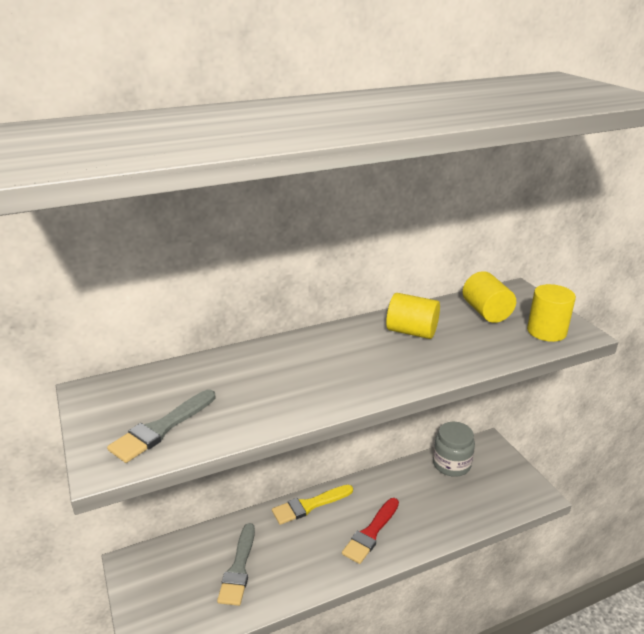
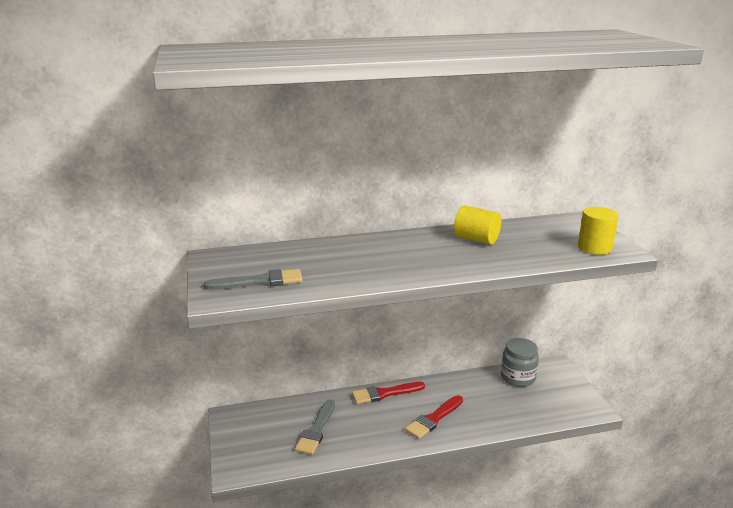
camera: 10 degrees right, 5 degrees down
(161, 428) = (260, 282): grey brush -> grey brush turned 150 degrees counterclockwise
(309, 505) = (384, 393): yellow brush -> red brush
(486, 312) = (546, 231): yellow cylinder -> none

